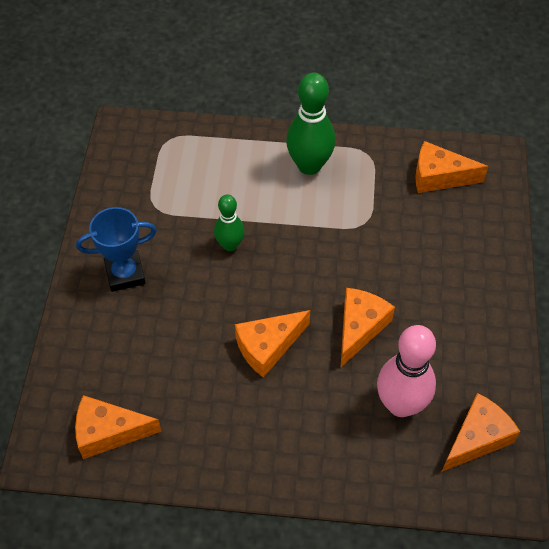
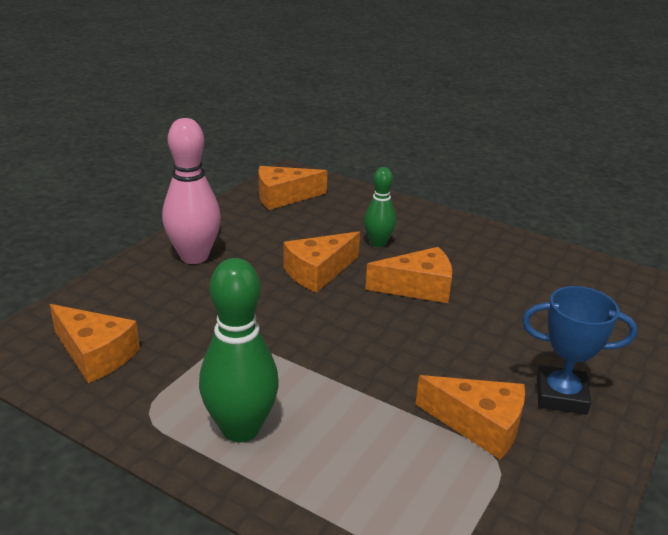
camera: 155 degrees left, 25 degrees down
(109, 432) = (601, 283): orange cheese -> orange cheese (479, 425)
(230, 245) = (411, 379): green bowling pin -> green bowling pin (378, 243)
(401, 404) = (325, 225): pink bowling pin -> pink bowling pin (194, 256)

